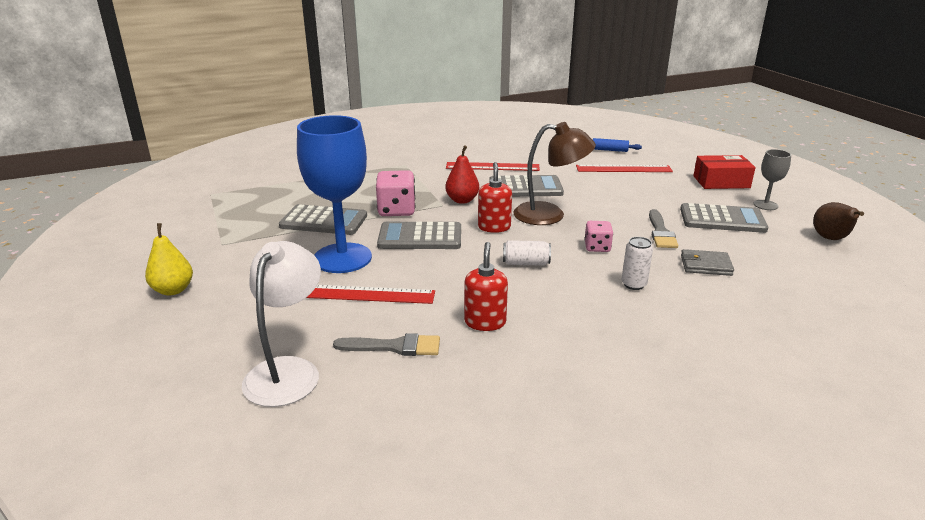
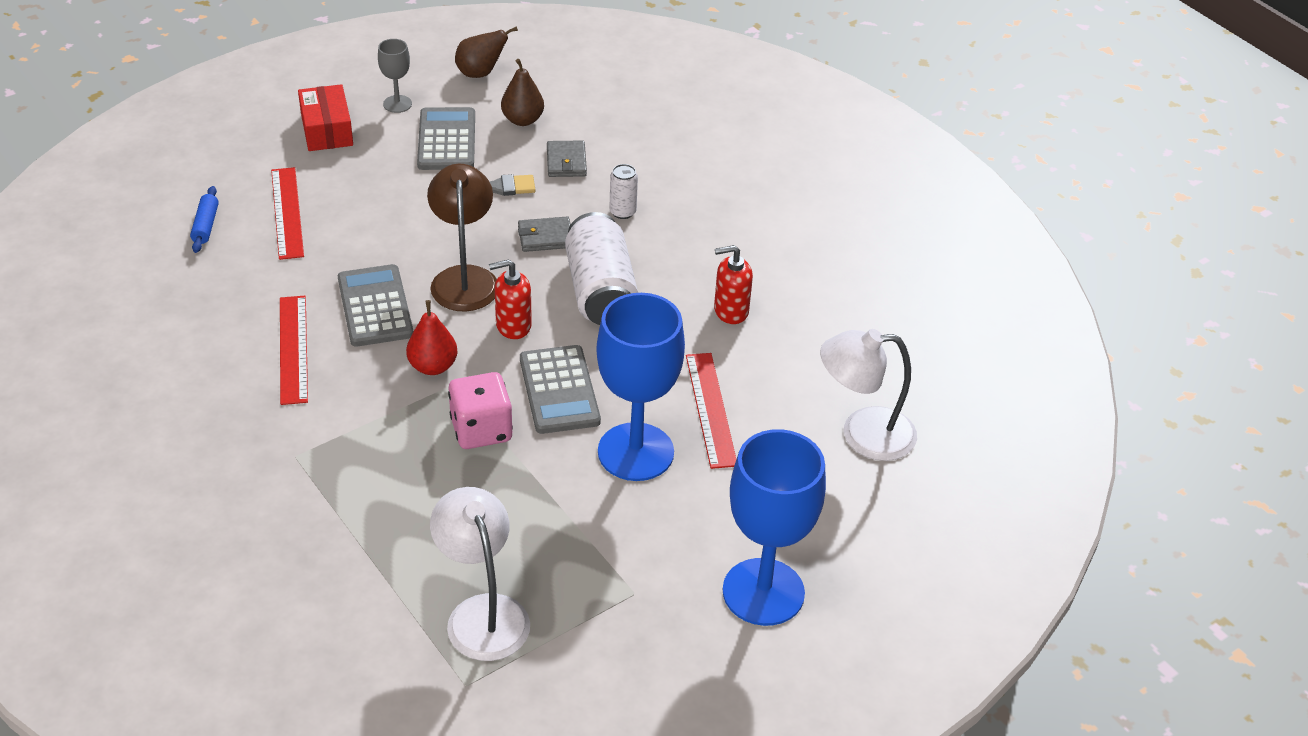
camera: 105 degrees left, 15 degrees up
(173, 290) = (763, 592): yellow pear -> blue goblet
(253, 201) = (482, 613): none -> white lamp
(323, 221) = (535, 501): grey calculator -> none
(394, 347) = (796, 368): grey brush -> none
(526, 263) = (600, 291): white can -> white can, size x2.10
(597, 247) = (545, 237): pink dice -> grey wallet
(764, 251) = (522, 120): none -> brown pear

